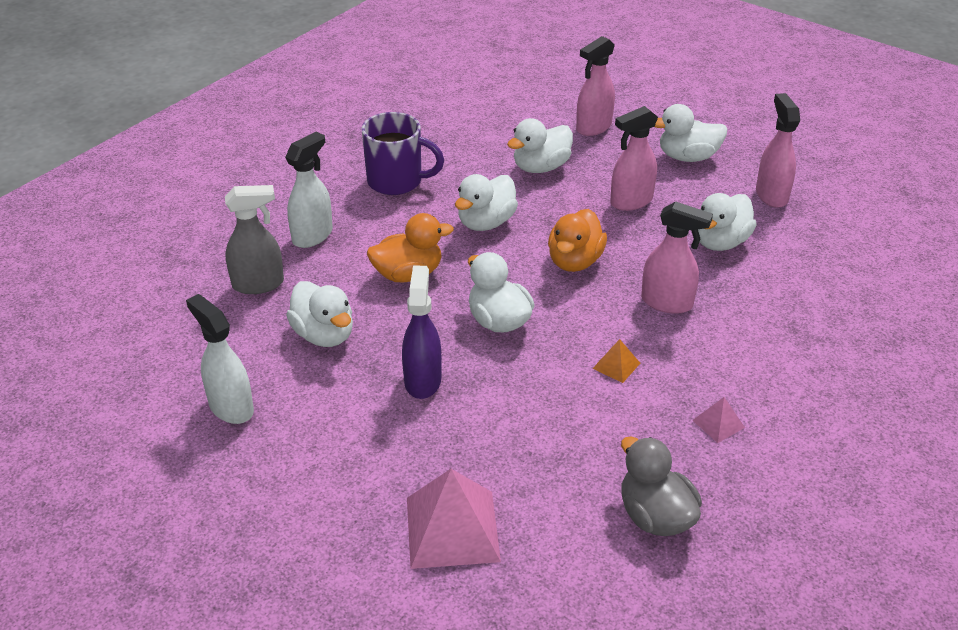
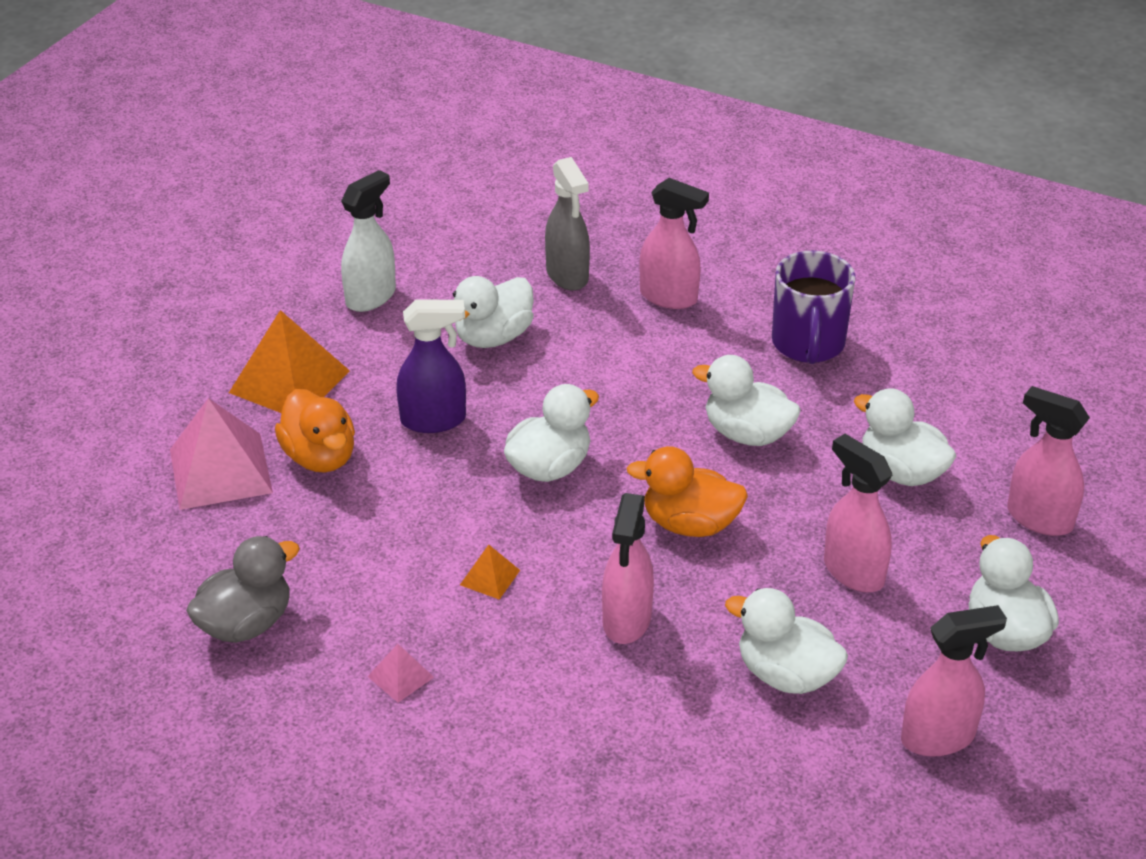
camera: 80 degrees right, 0 degrees up
(313, 235) = (669, 297): white spray bottle -> pink spray bottle
(337, 472) = (289, 381): none -> orange pyramid
(408, 274) = (618, 382): orange duck -> orange duck (320, 457)

